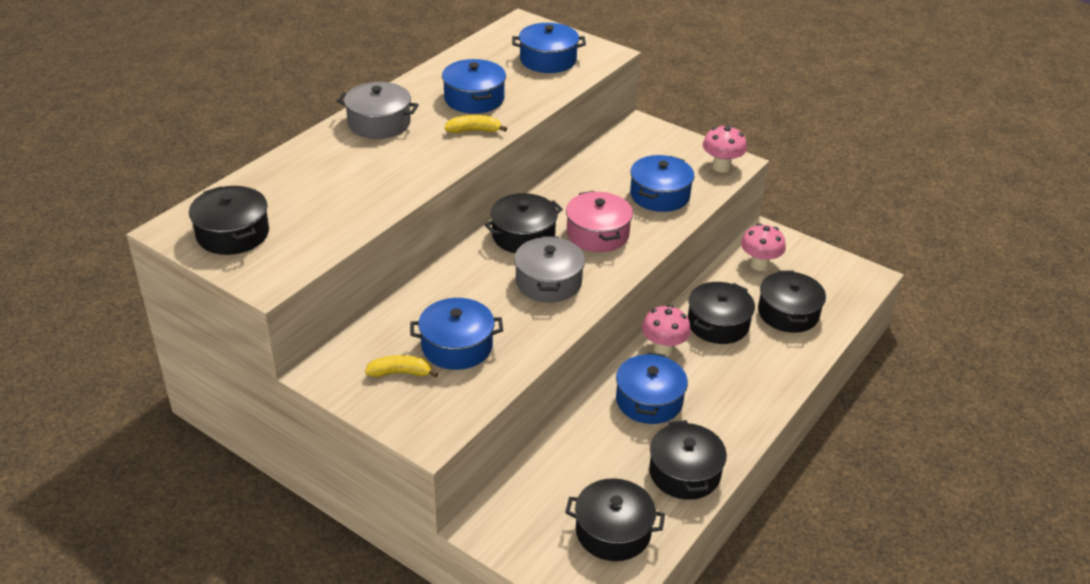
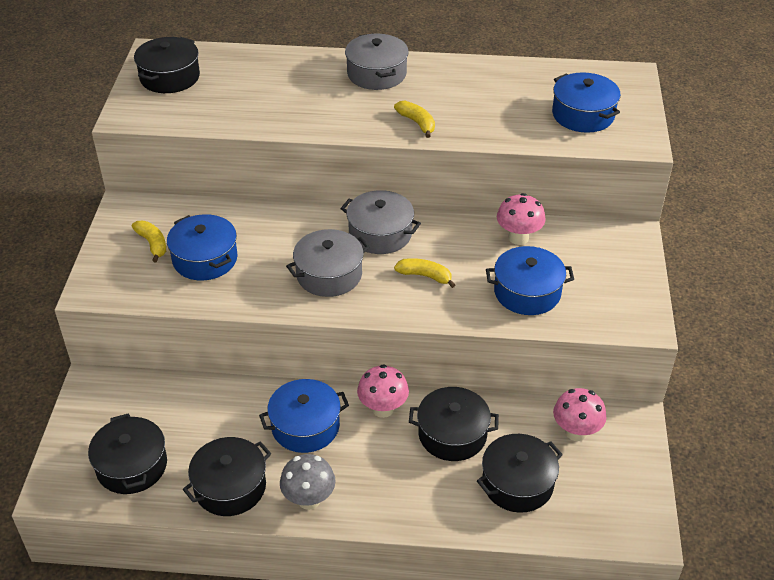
camera: 60 degrees right, 5 degrees up
(474, 99) = (467, 103): blue pot -> none
(523, 236) = (380, 234): black pot -> grey pot
(597, 234) = (425, 276): pink pot -> yellow banana
(721, 167) = (623, 317): pink mushroom -> pink mushroom (518, 238)
(730, 429) = (309, 499): none -> grey mushroom

